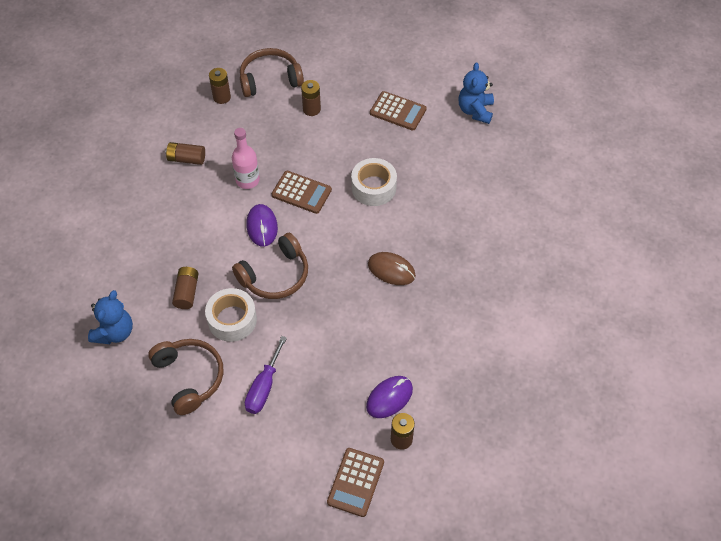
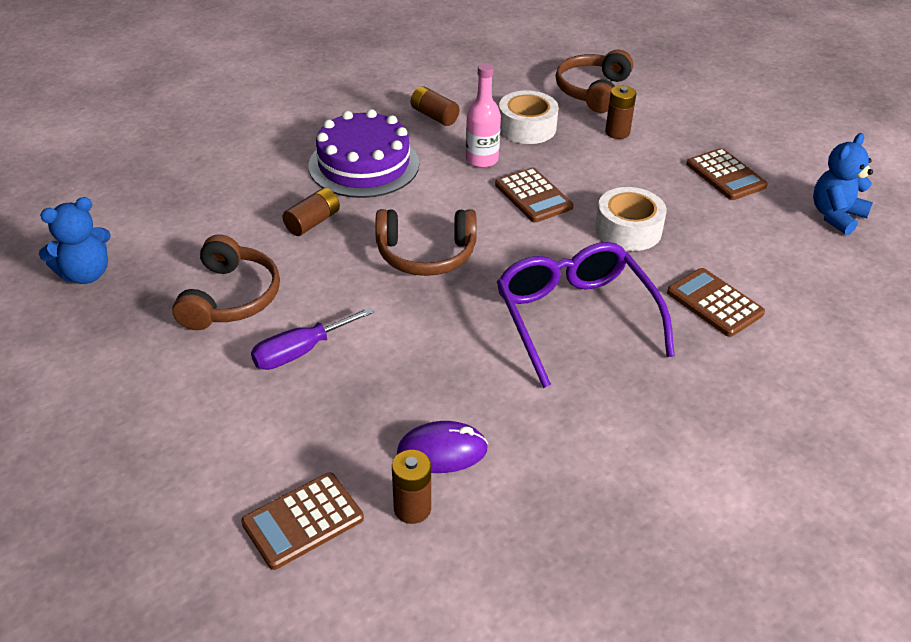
camera: 35 degrees right, 15 degrees down
(114, 332) = (202, 219): blue teddy bear -> blue teddy bear (86, 274)
(177, 227) = (364, 165): none -> purple cake
(222, 97) = (524, 84): brown battery -> none
(232, 319) = (334, 270): white tape -> white tape (527, 127)
(262, 226) = (456, 205): purple mouse -> none
(270, 79) = (592, 91): brown headphones -> brown headphones turned 90 degrees counterclockwise
(391, 270) = (575, 318): brown mouse -> purple glasses
(454, 215) = (714, 303): none -> brown calculator

